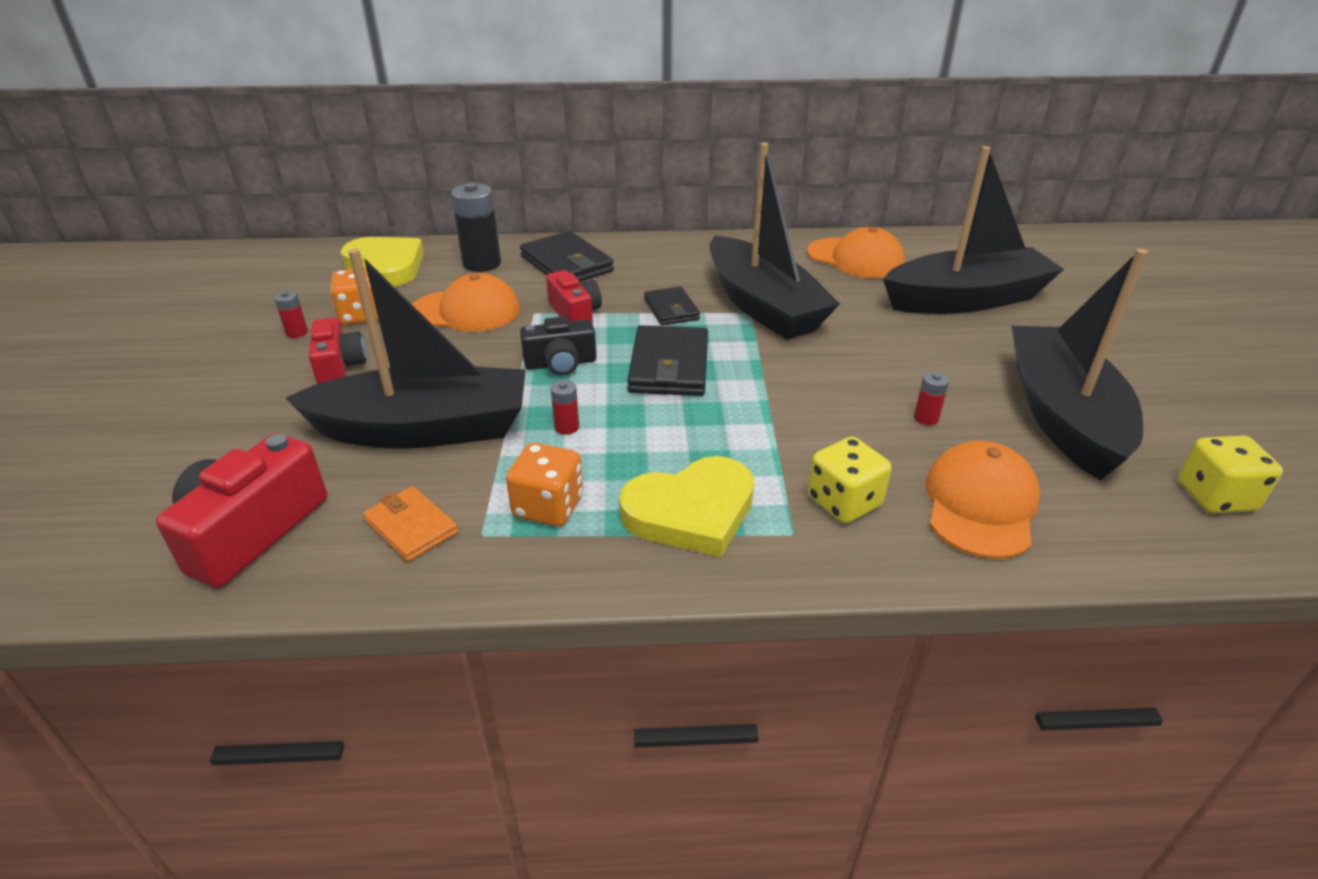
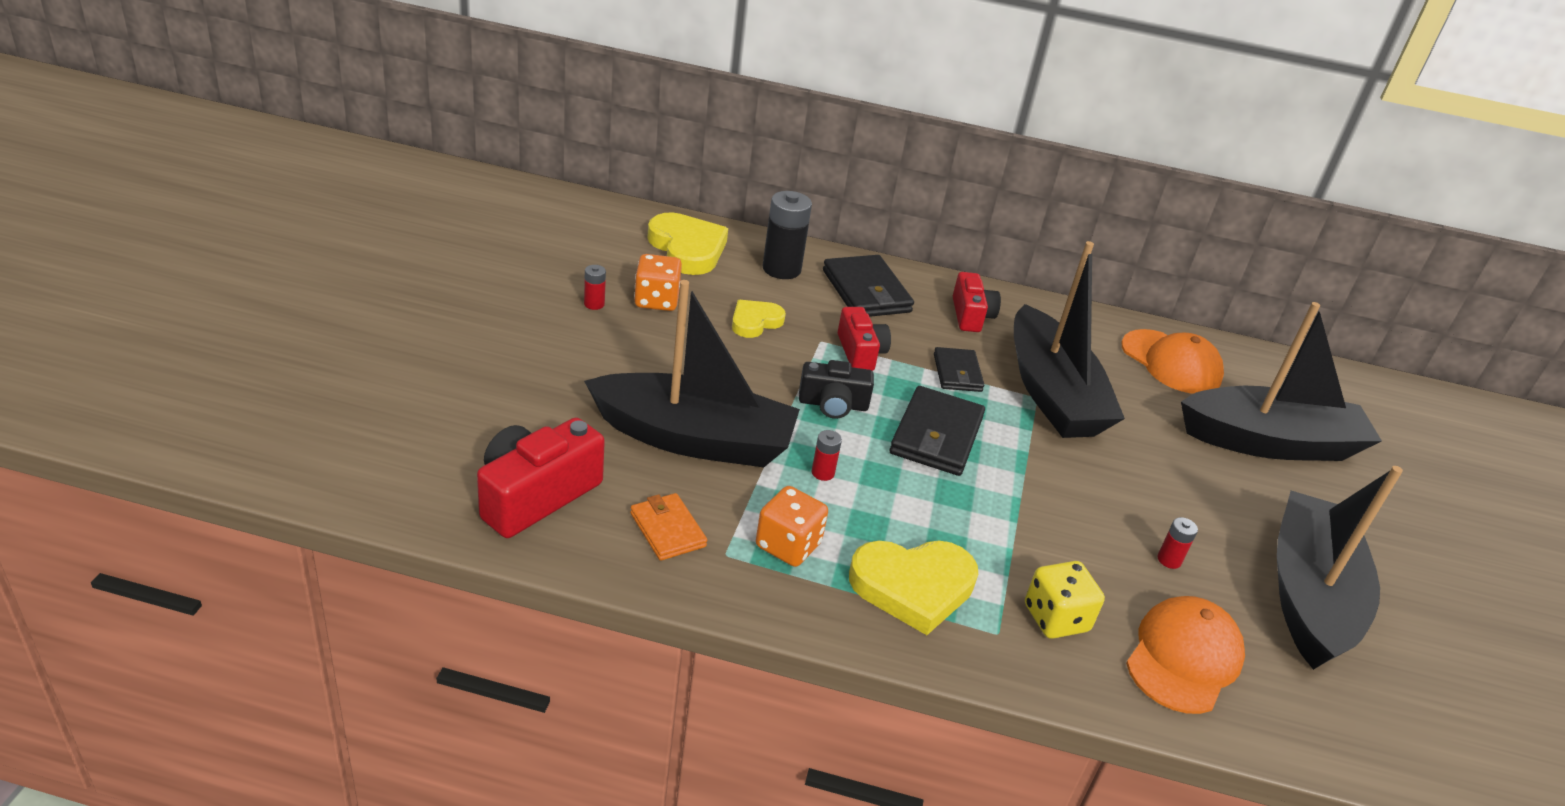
camera: 10 degrees right, 0 degrees up
(339, 366) = (628, 352): red camera -> red camera (971, 315)
(466, 311) = (755, 322): orange cap -> yellow heart
(1215, 497) = (1419, 718): yellow dice -> none

